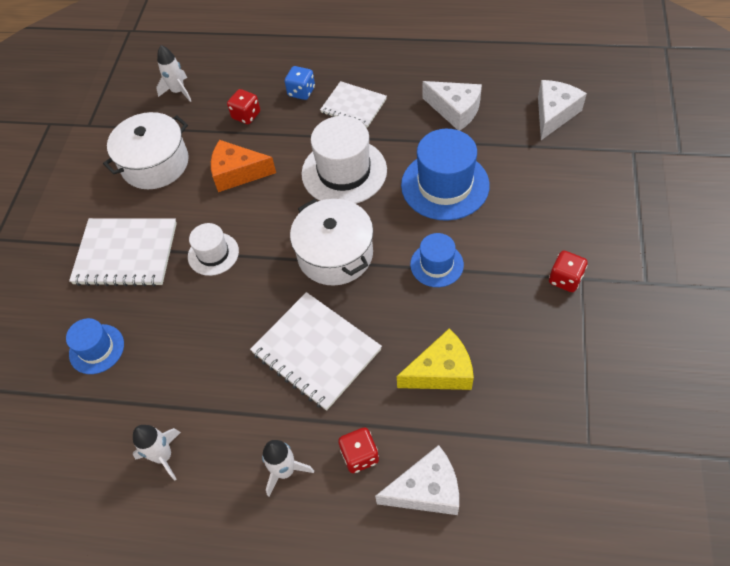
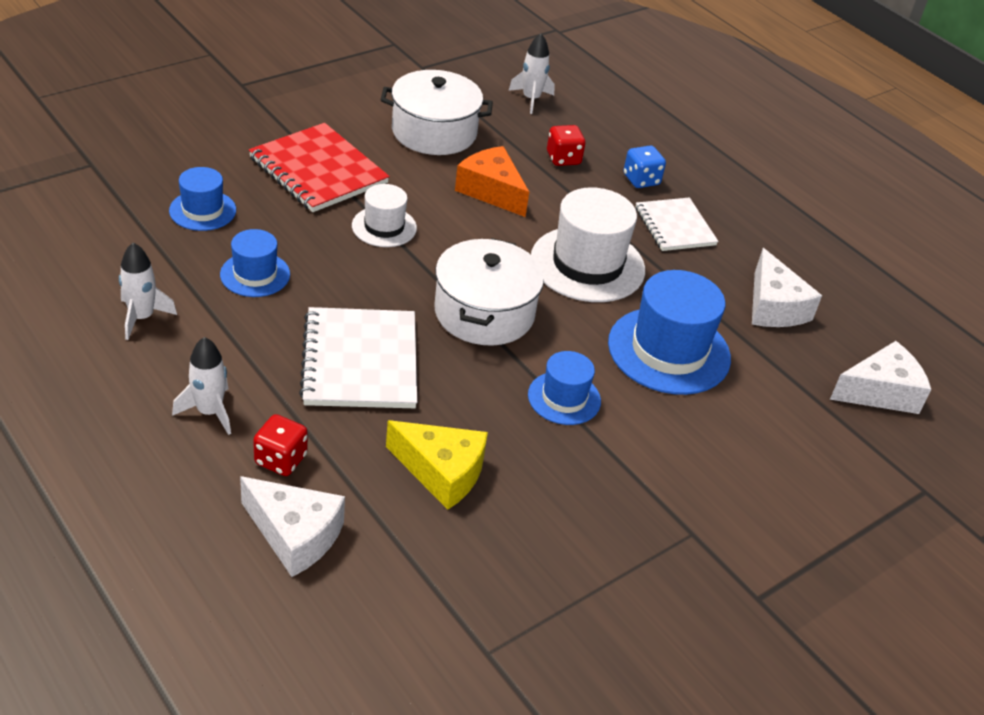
camera: 35 degrees right, 15 degrees down
(126, 253) = (318, 170): white notebook -> red notebook
(187, 359) = (255, 274): none -> blue hat
(565, 279) = (674, 519): red dice -> none

